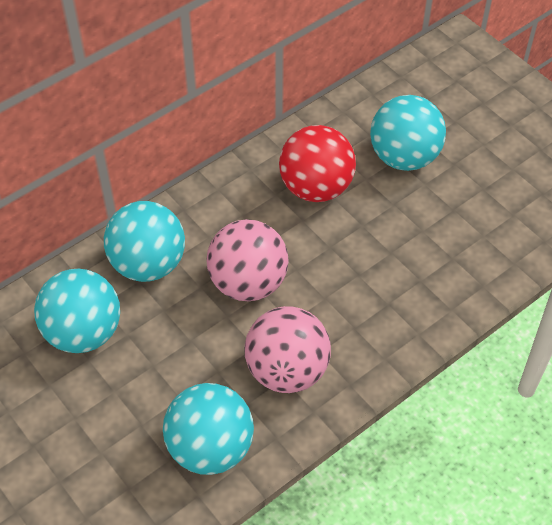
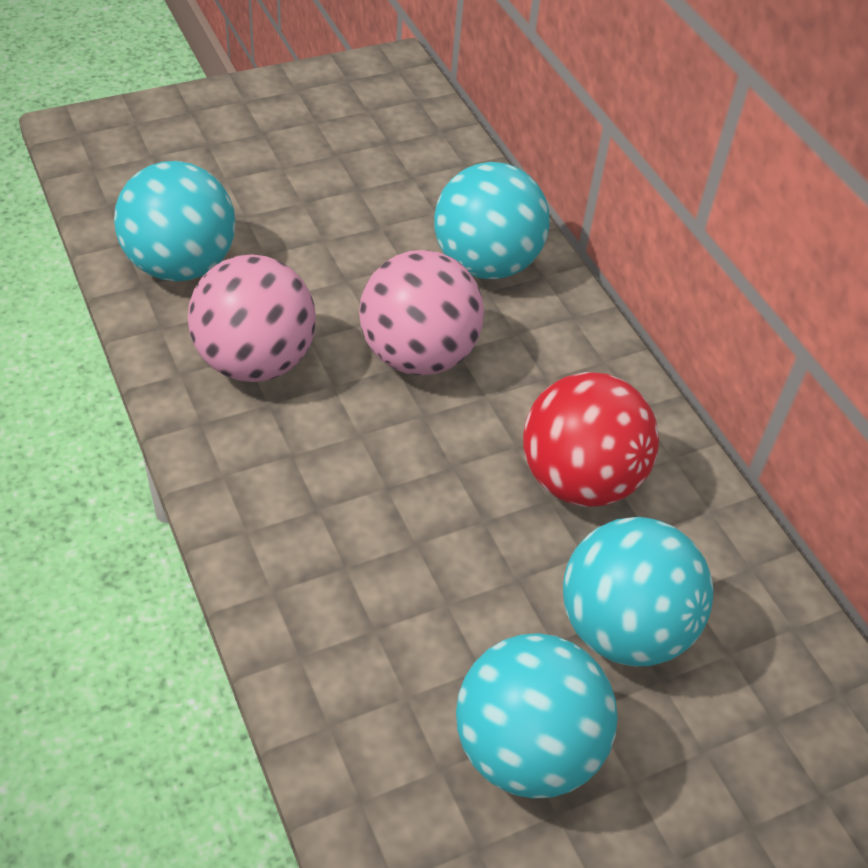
camera: 100 degrees right, 5 degrees down
(83, 332) = (398, 191): turquoise ball -> turquoise ball (526, 750)

